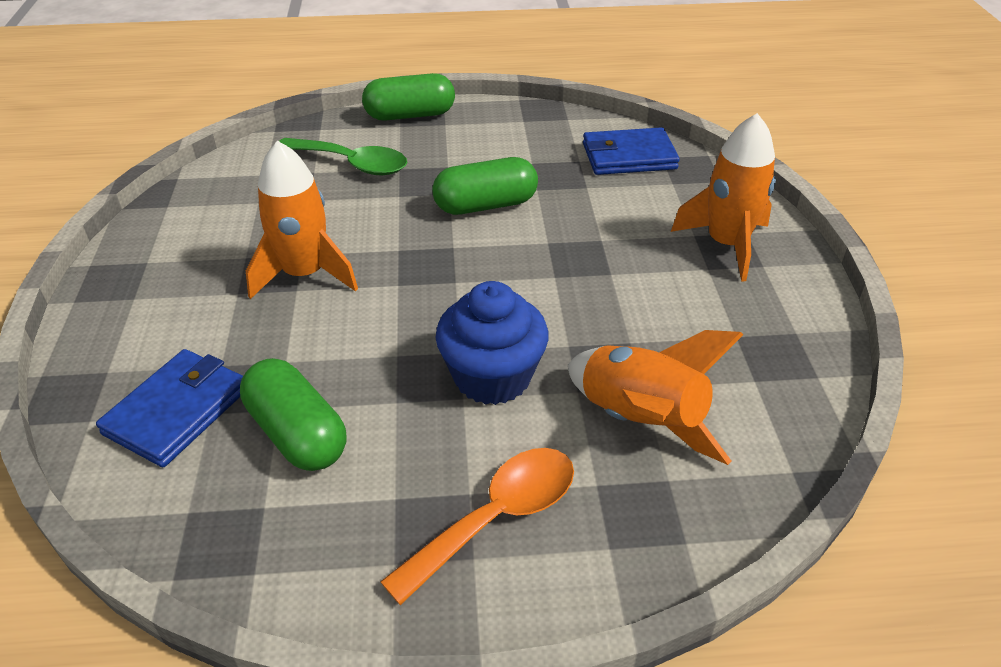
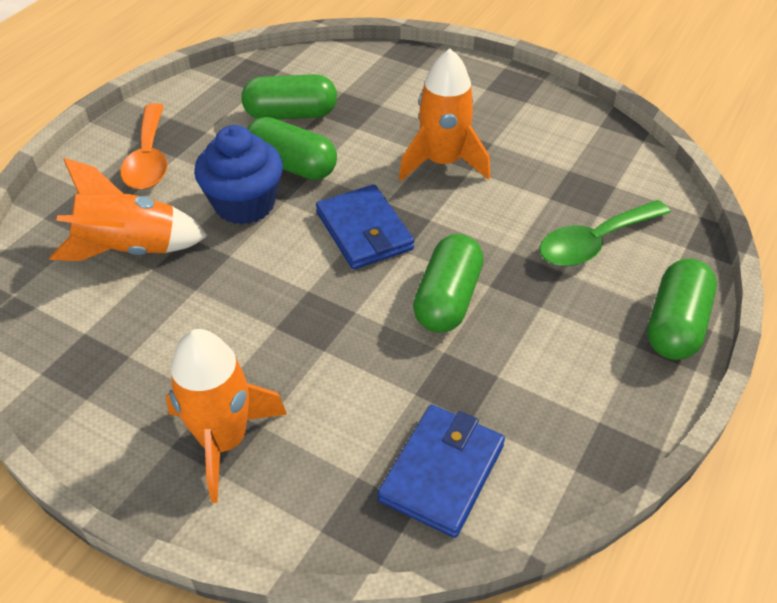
camera: 125 degrees right, 5 degrees up
(177, 411) = (357, 81): blue wallet -> blue wallet (364, 231)
(398, 376) = (292, 166): none -> green capsule

